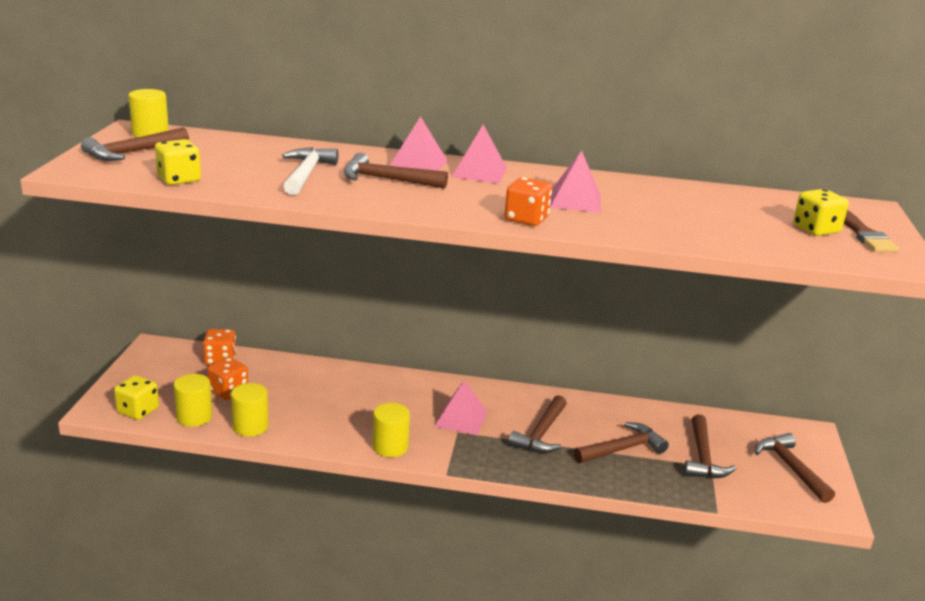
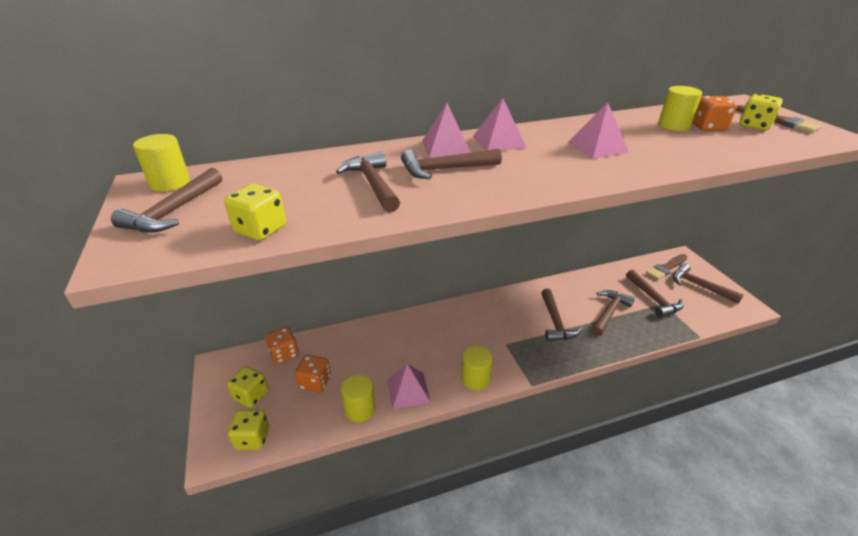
camera: 25 degrees left, 10 degrees up
(163, 380) = (251, 395): none -> yellow dice
(194, 417) = (307, 421): yellow cylinder -> yellow cylinder (673, 126)
(306, 174) = (373, 184): white hammer -> brown hammer
(461, 419) = (498, 332): pink pyramid -> pink pyramid (408, 390)
(526, 219) = (597, 175): orange dice -> orange dice (708, 127)
(767, 435) = (666, 268): none -> brown brush

